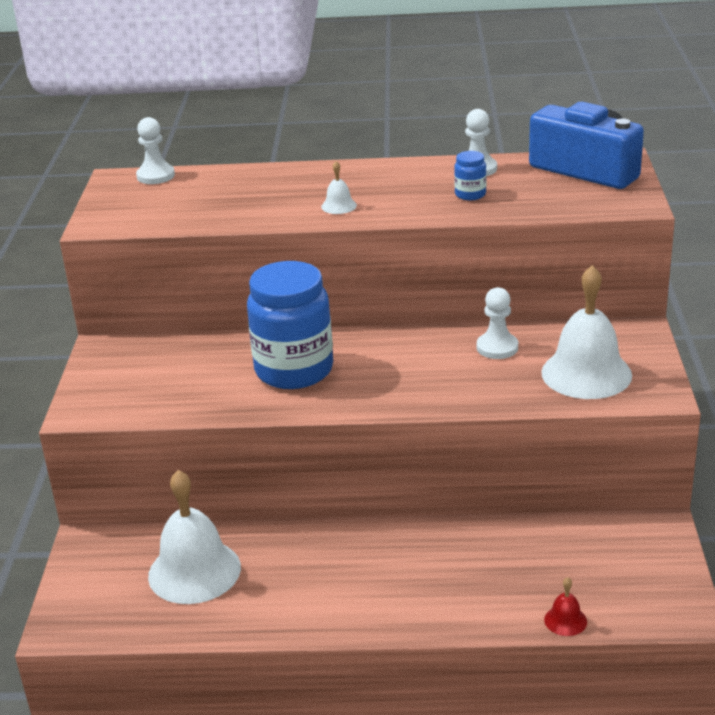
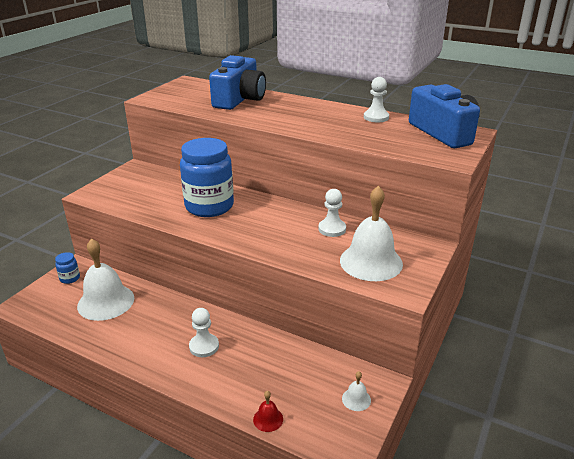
camera: 25 degrees right, 0 degrees up
(155, 176) = (205, 84): white pawn -> white pawn (204, 346)
(247, 189) = (239, 99): none -> blue camera
(339, 206) = (275, 118): white bell -> white bell (356, 399)
(470, 194) = (355, 129): blue jar -> blue jar (70, 278)

